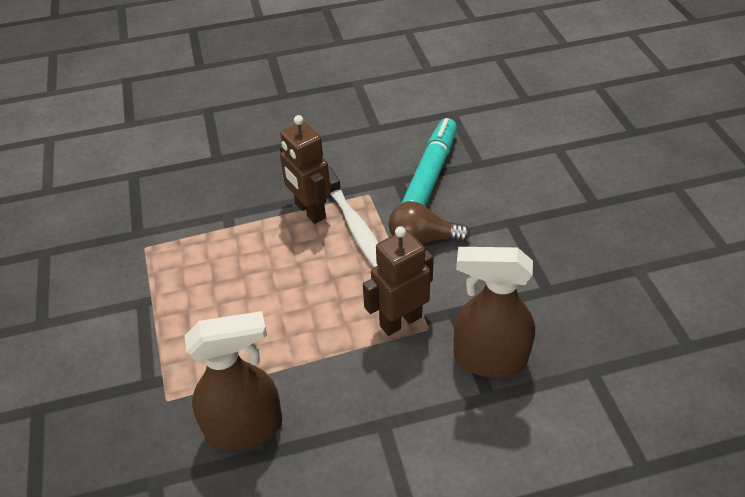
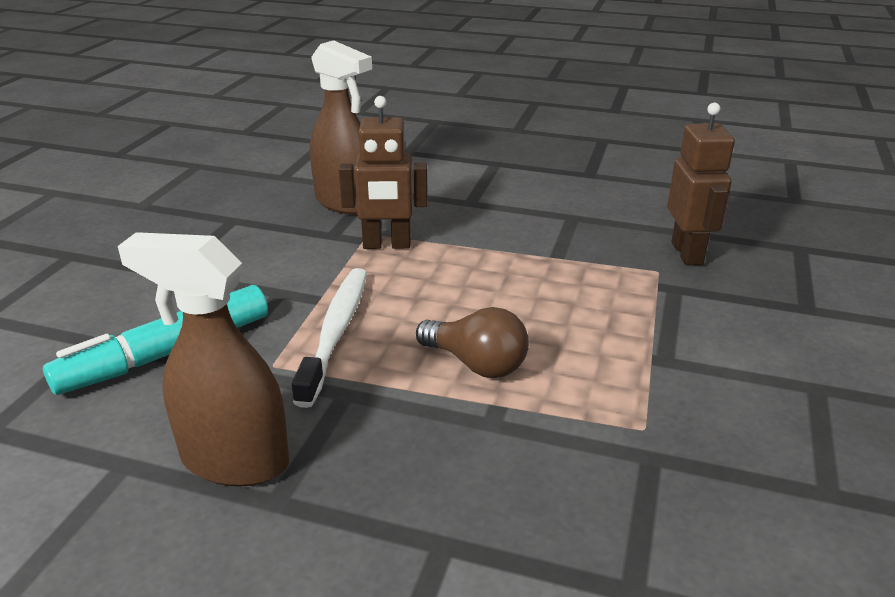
camera: 150 degrees left, 15 degrees down
(245, 428) = (588, 233): brown spray bottle -> brown spray bottle (234, 460)
(310, 211) = (371, 376): brown robot -> brown robot (687, 253)
(422, 239) = (279, 293): brown light bulb -> brown light bulb (476, 364)

